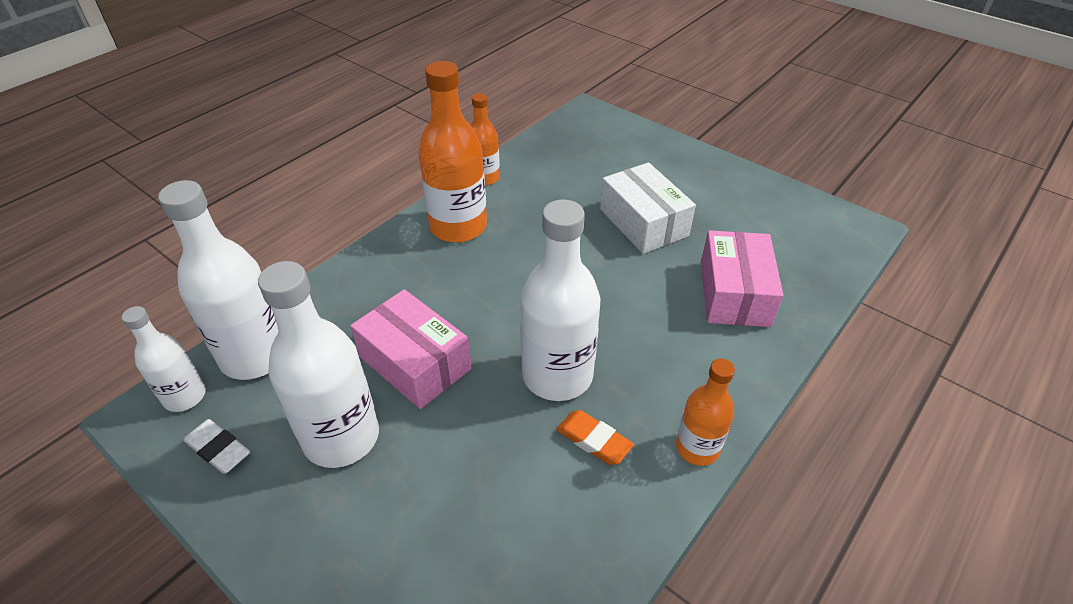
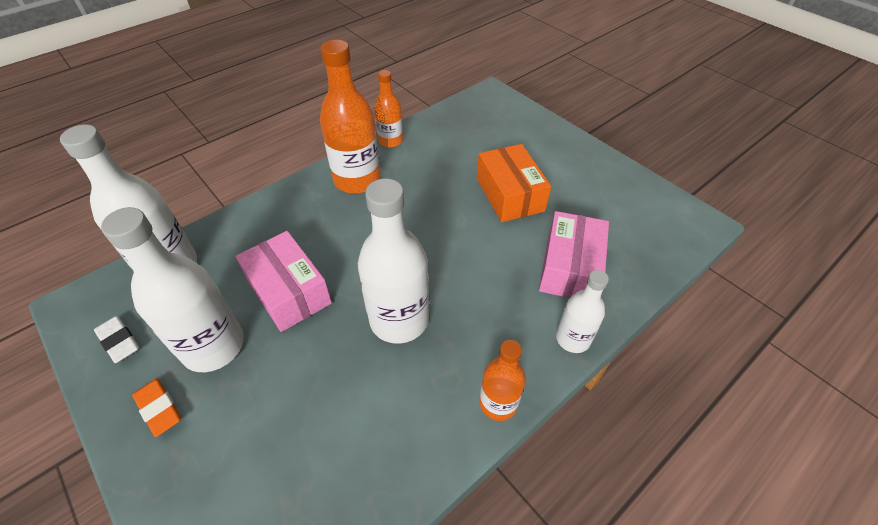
camera: 10 degrees right, 5 degrees up
(185, 396) = (108, 293): white bottle -> white bottle (573, 339)
(594, 440) = (412, 382): orange eraser -> orange eraser (159, 408)
(643, 222) = (509, 194): white box -> orange box

